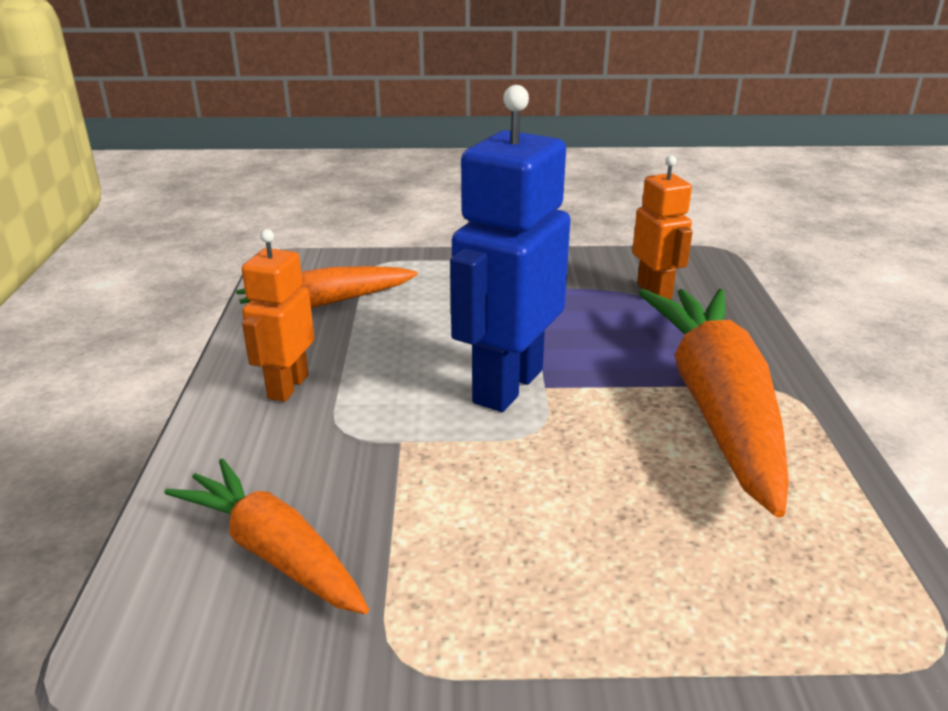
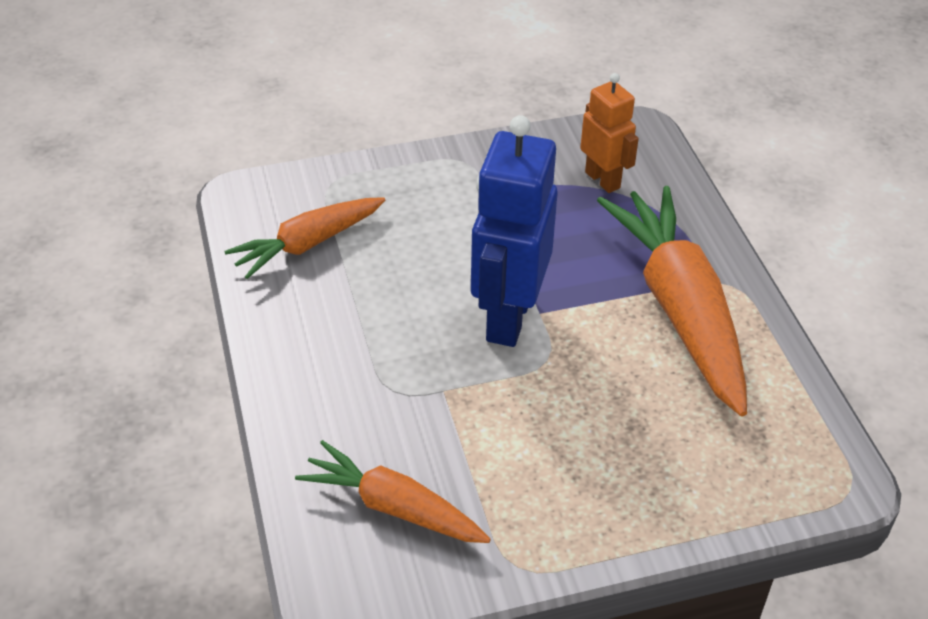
camera: 15 degrees left, 15 degrees up
(287, 387) = (323, 352): orange robot -> none

